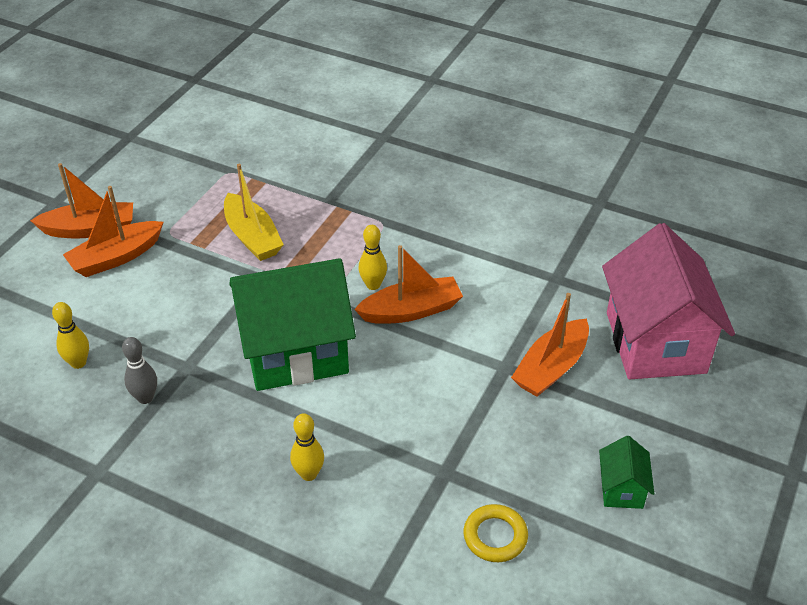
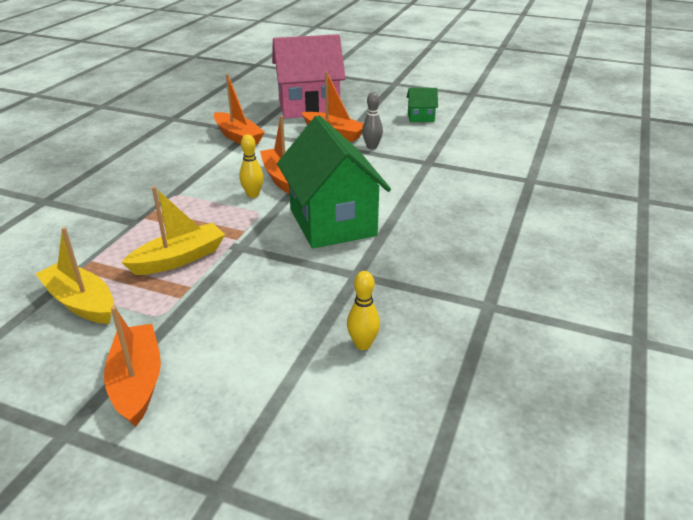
camera: 95 degrees left, 10 degrees down
(116, 257) = (196, 348): orange boat -> orange boat (238, 137)
(145, 398) = (398, 292): grey bowling pin -> grey bowling pin (372, 147)
(202, 186) = (81, 302): none -> yellow boat
(309, 474) = (449, 207): yellow bowling pin -> none
(495, 536) = (468, 148): yellow ring -> none

